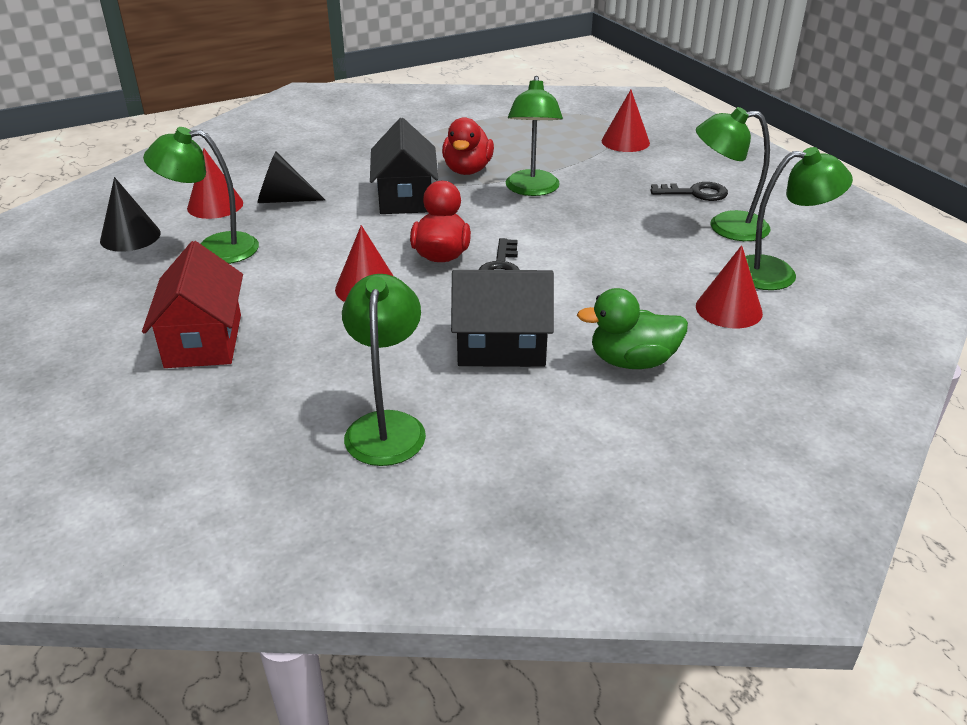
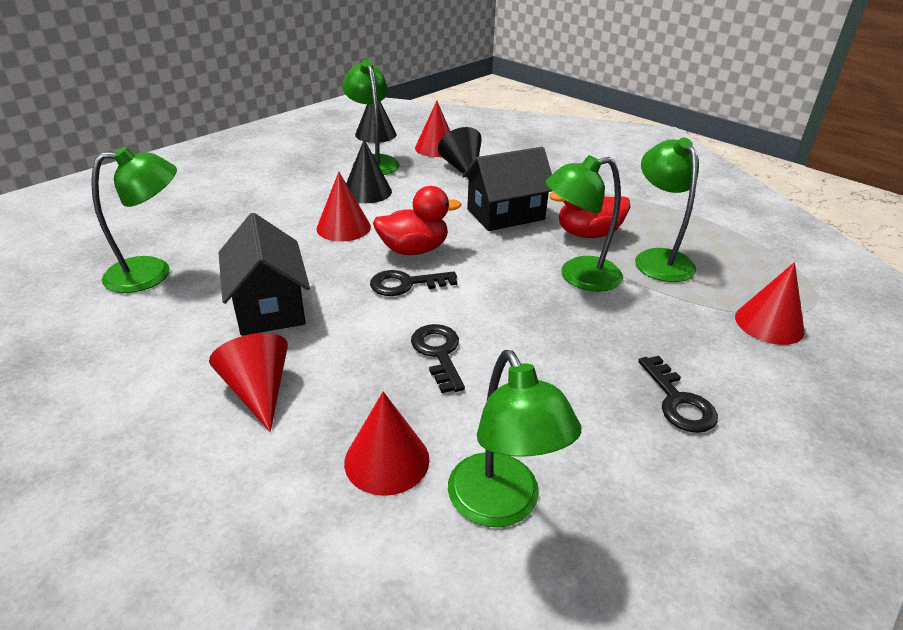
camera: 70 degrees right, 0 degrees up
(203, 341) = (253, 186): red house -> none
(292, 263) = (367, 191): none -> black cone
(611, 269) = (438, 353): none -> black key
(632, 361) = (258, 391): green duck -> red cone
(726, 226) = (603, 440): green lamp -> green lamp (658, 259)

